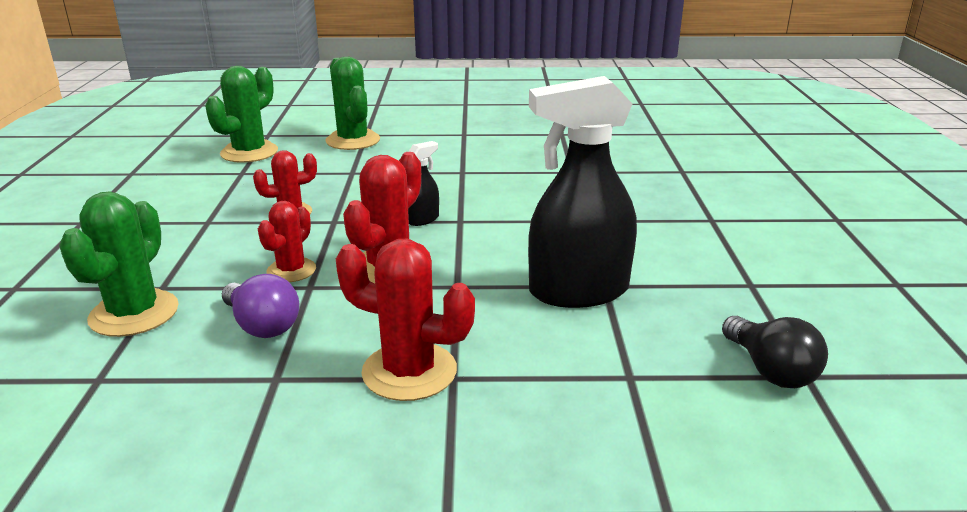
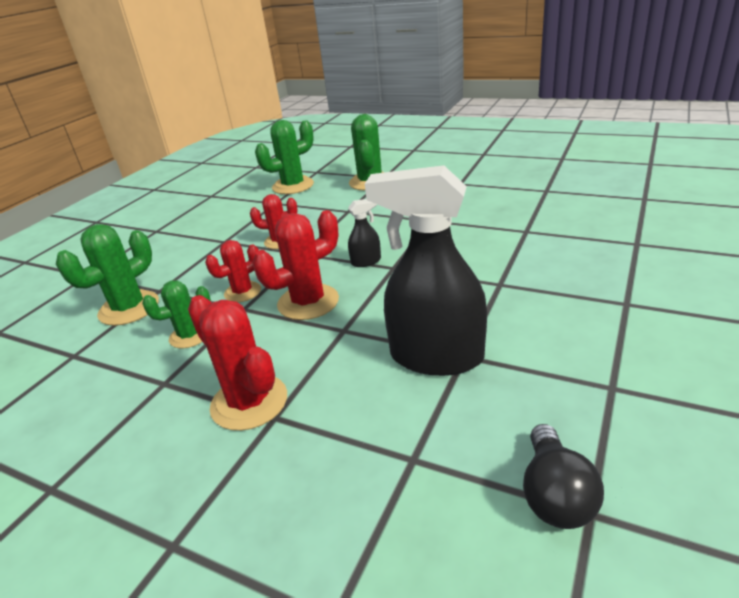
camera: 30 degrees right, 5 degrees up
(262, 325) = (190, 336): purple light bulb -> green cactus

